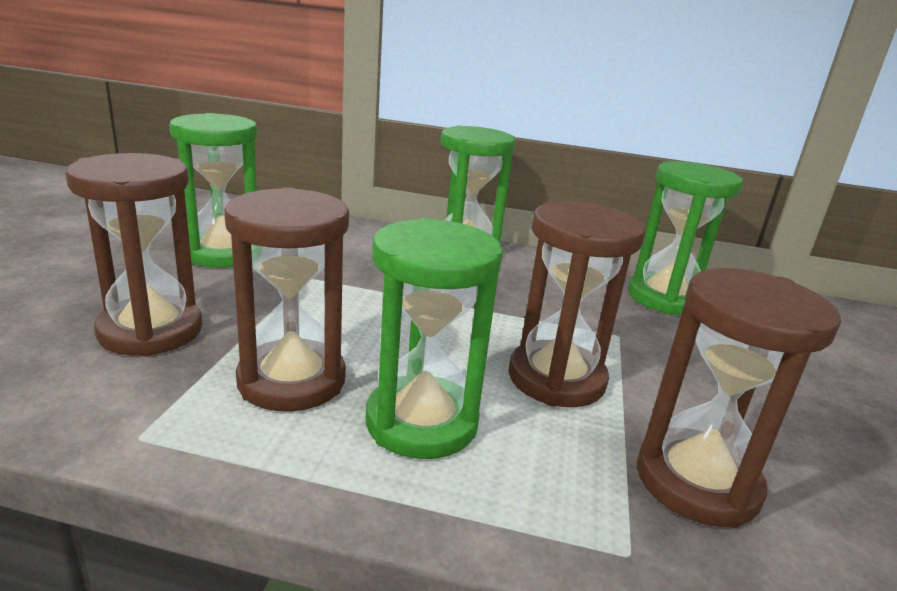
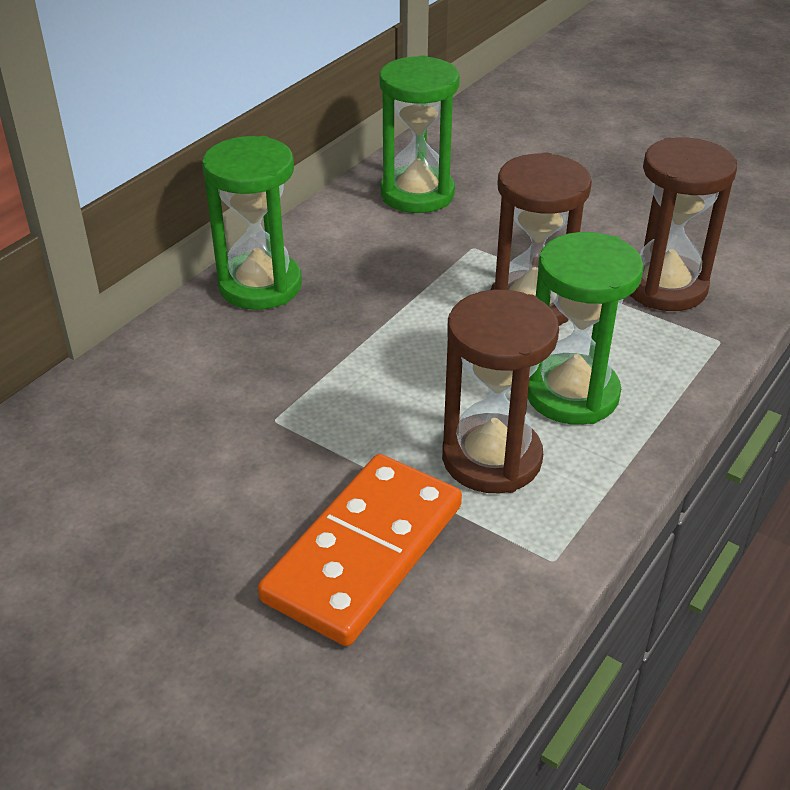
camera: 65 degrees left, 15 degrees up
(151, 331) = (364, 552): brown hourglass -> orange domino
(223, 253) = (170, 484): green hourglass -> none

